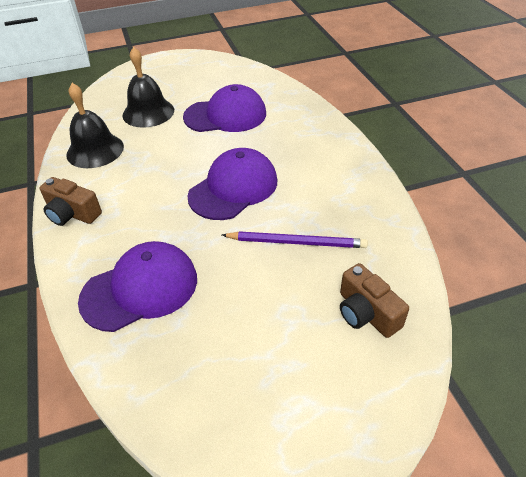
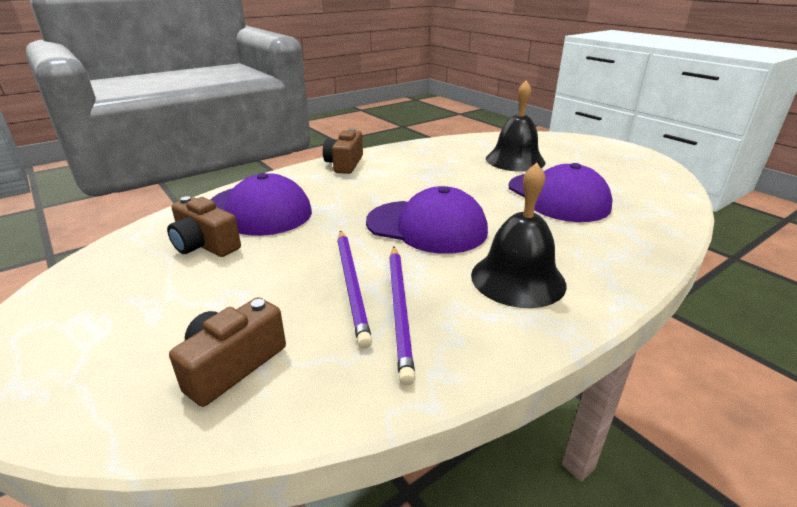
camera: 70 degrees right, 15 degrees down
(95, 150) = (434, 153): black bell -> black bell (518, 279)
(192, 333) = (205, 245): none -> brown camera
(332, 224) = (399, 309): none -> purple pencil

